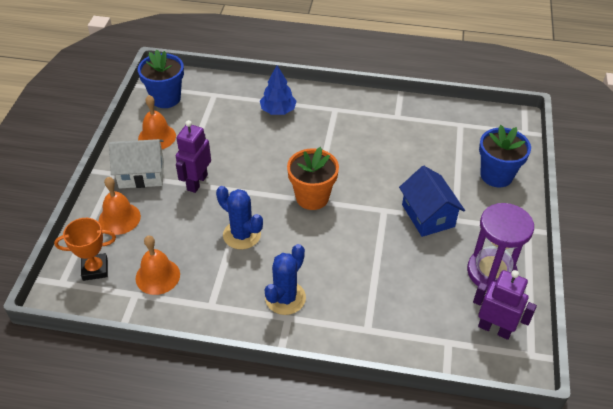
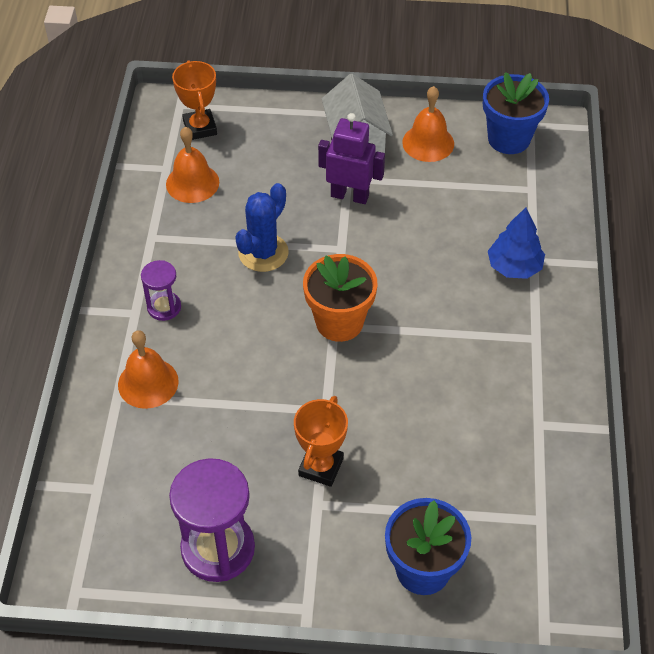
camera: 85 degrees right, 5 degrees up
(119, 218) = (279, 133): orange bell -> orange bell (148, 383)
(285, 298) = (164, 307): blue cactus -> purple hourglass
(428, 215) = (321, 467): blue house -> orange trophy
(494, 328) = (118, 547): purple robot -> none

